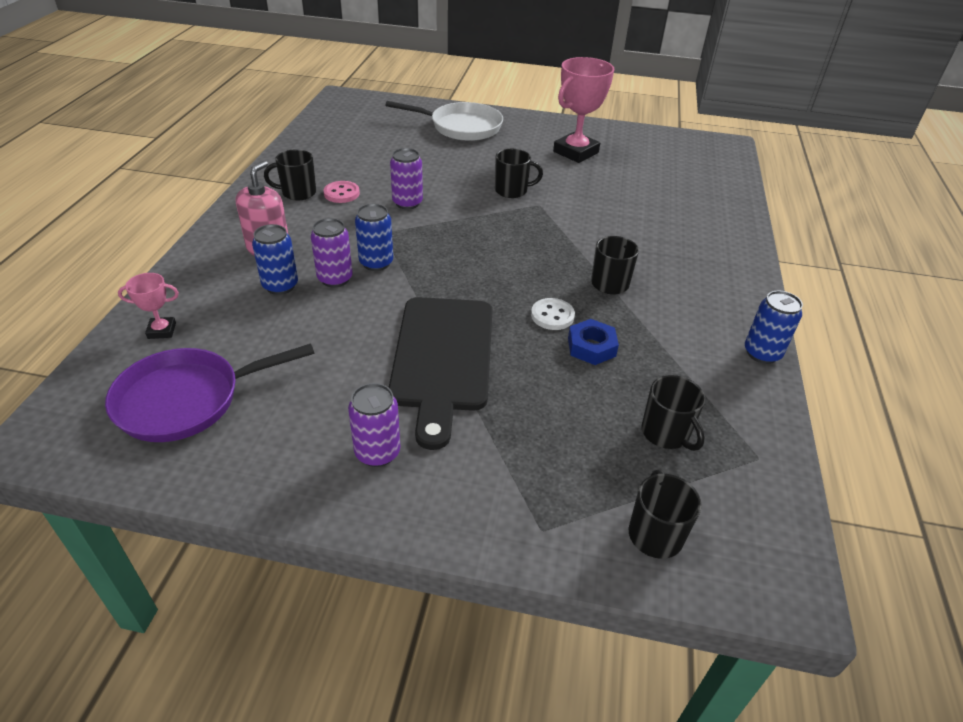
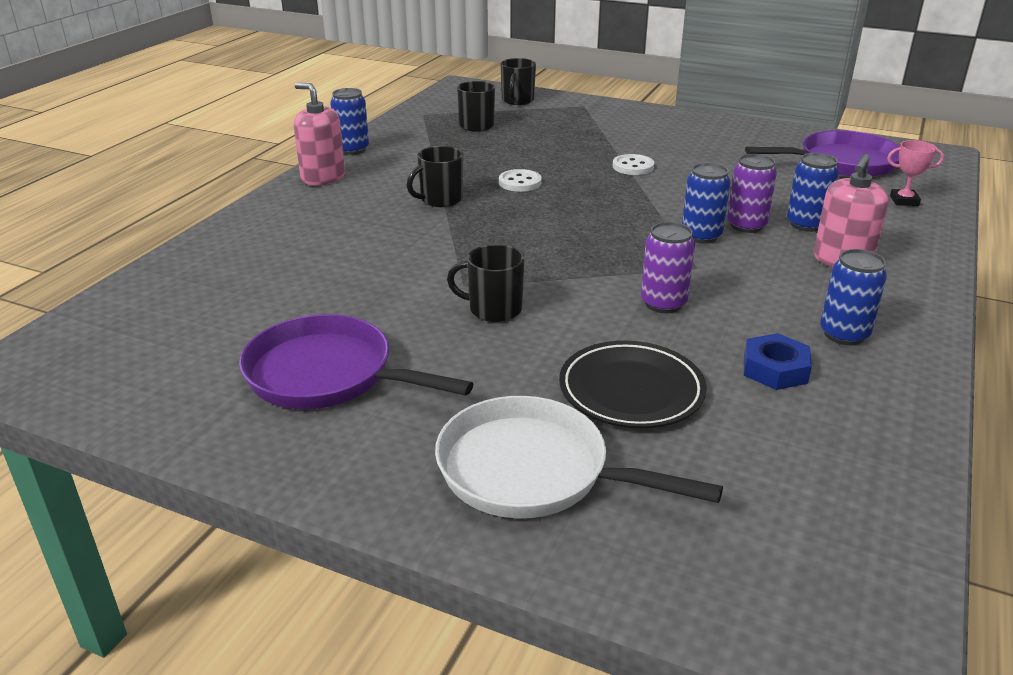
camera: 165 degrees left, 10 degrees down
(298, 193) = (844, 334): black mug -> blue can
(341, 193) = (770, 327): pink button -> none
(377, 452) = (685, 133): purple can -> none
(423, 156) = (631, 391): none -> black plate
(442, 358) = (633, 167): black cutting board -> white button
(575, 152) = (328, 375): pink trophy -> purple pan
(591, 347) = (497, 163): blue nut -> blue nut (775, 369)
(740, 302) = (323, 177): none -> pink soap dispenser

